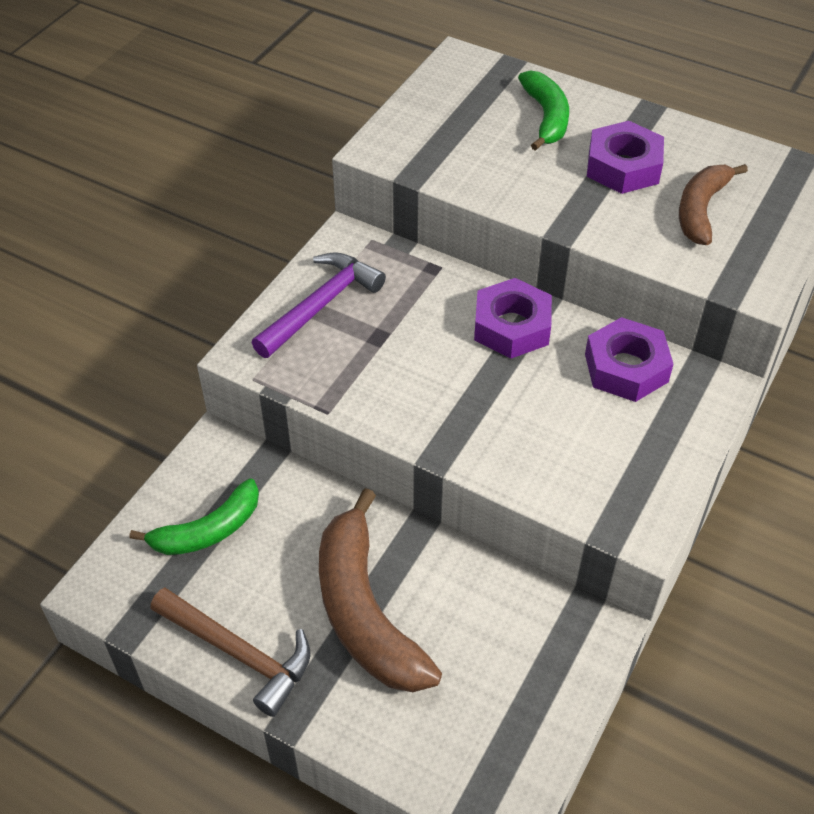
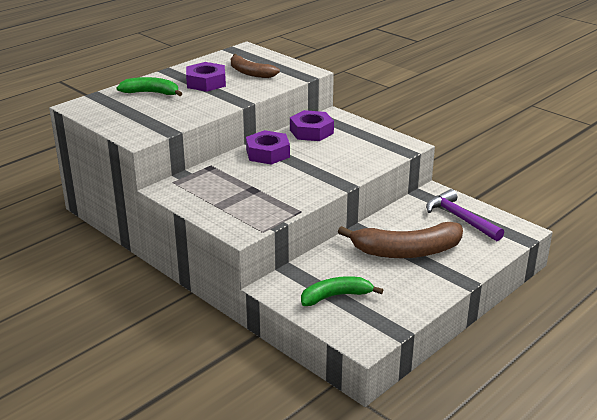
camera: 75 degrees left, 20 degrees down
(208, 530) = (335, 296): green banana -> green banana turned 90 degrees counterclockwise
(240, 653) = (423, 293): brown hammer -> none
(321, 305) = (216, 203): purple hammer -> purple hammer (460, 218)

